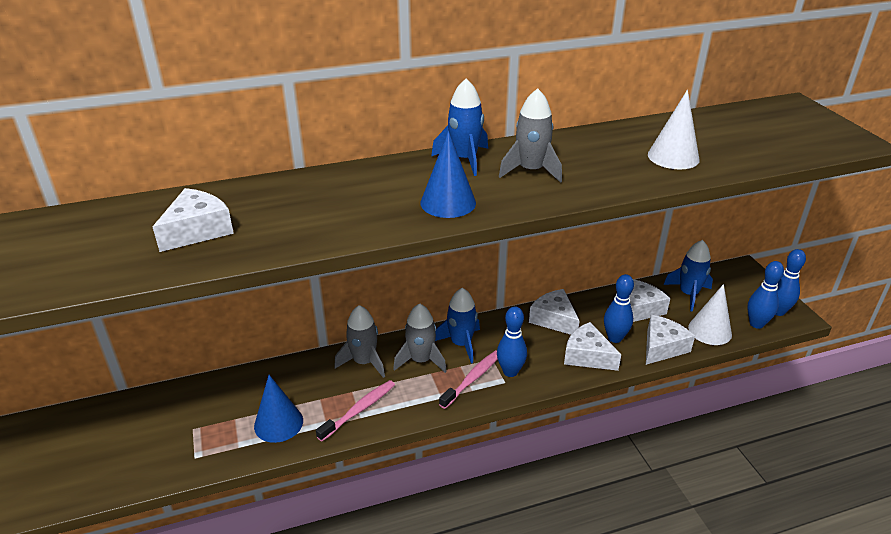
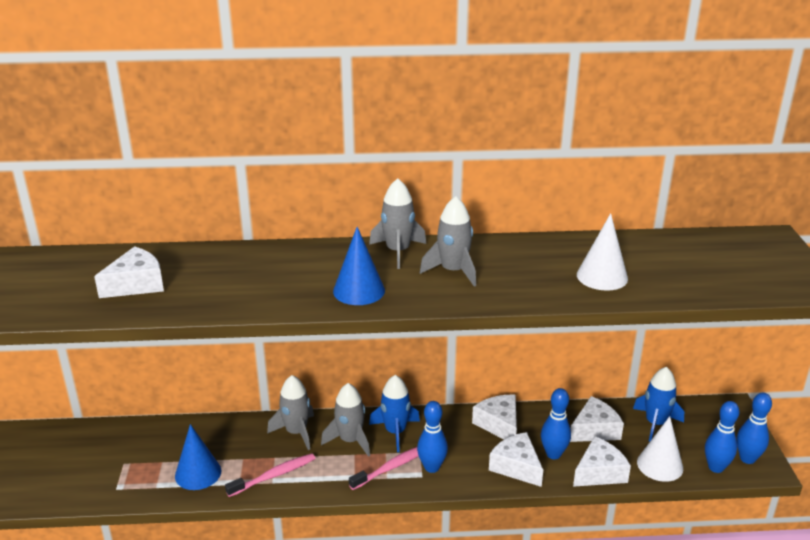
camera: 15 degrees right, 5 degrees down
(464, 159) = (398, 251): blue rocket -> grey rocket

